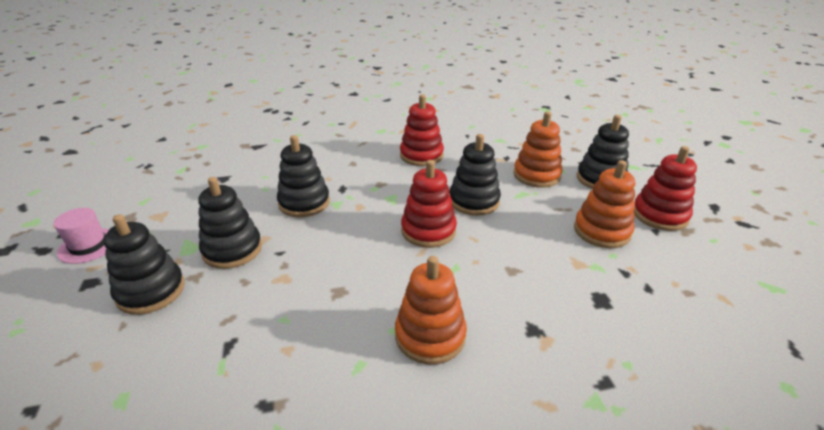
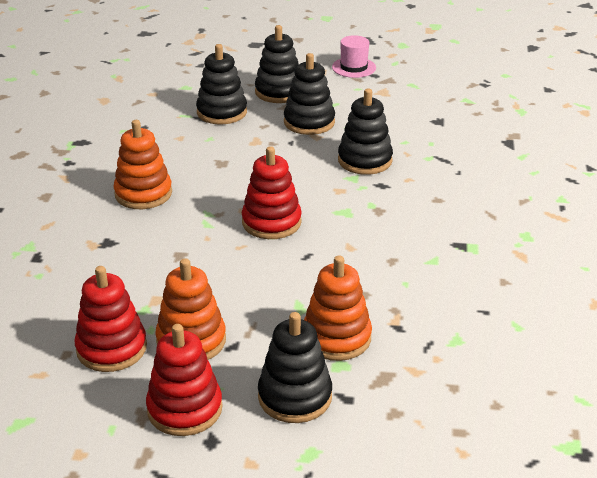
camera: 110 degrees right, 0 degrees up
(421, 155) = (436, 254): red stacking toy -> red stacking toy (111, 348)
(474, 201) = (306, 266): black stacking toy -> black stacking toy (222, 112)

